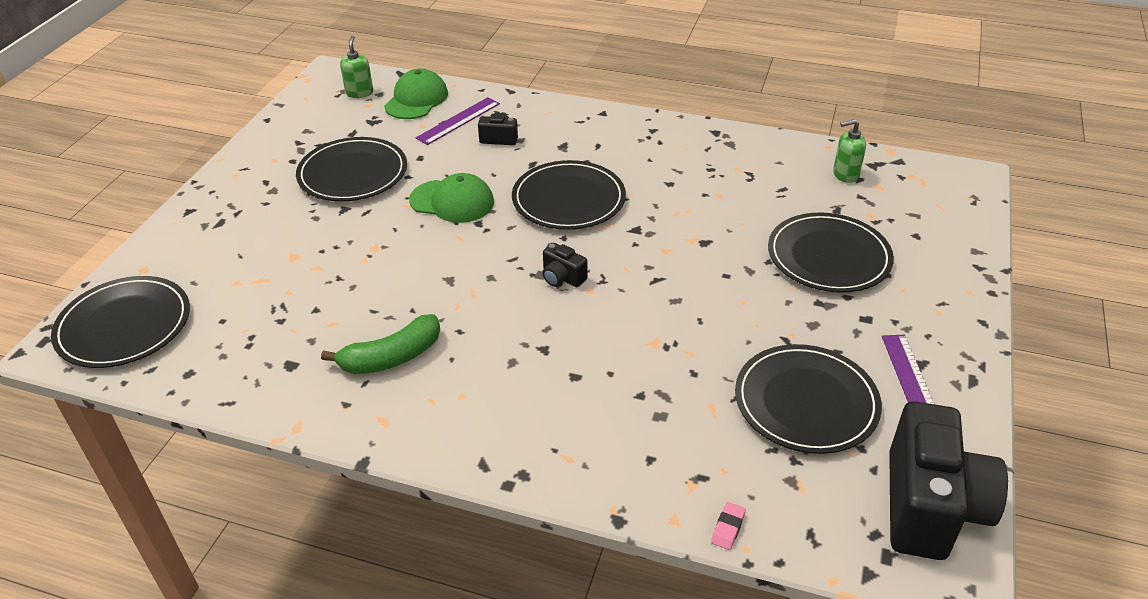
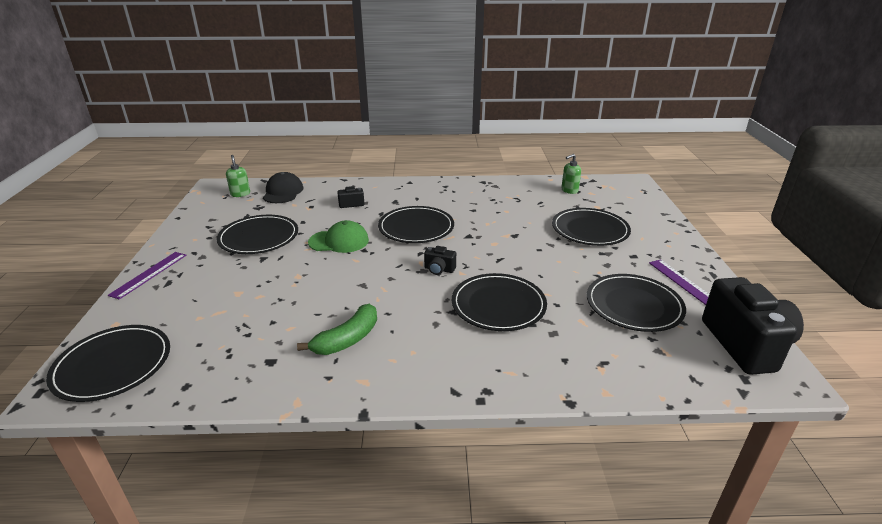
camera: 20 degrees left, 10 degrees down
(416, 99) = (283, 192): green cap -> black cap
(458, 120) = (318, 199): purple ruler -> purple ruler (149, 274)
(611, 354) = (498, 305): none -> black plate
(728, 528) = (642, 388): pink eraser -> none

